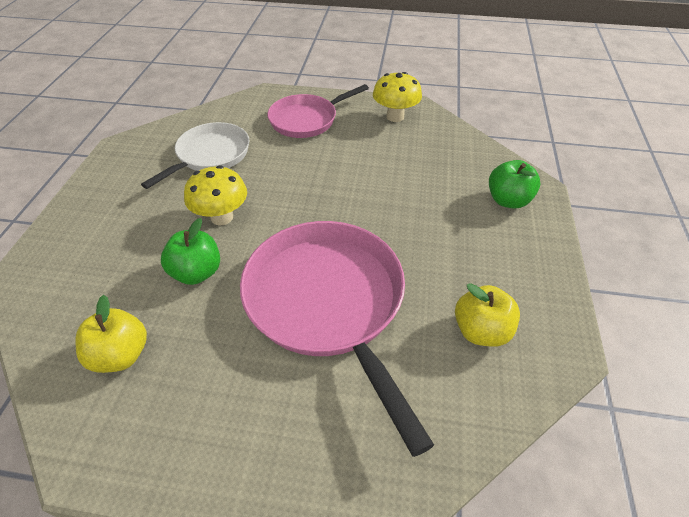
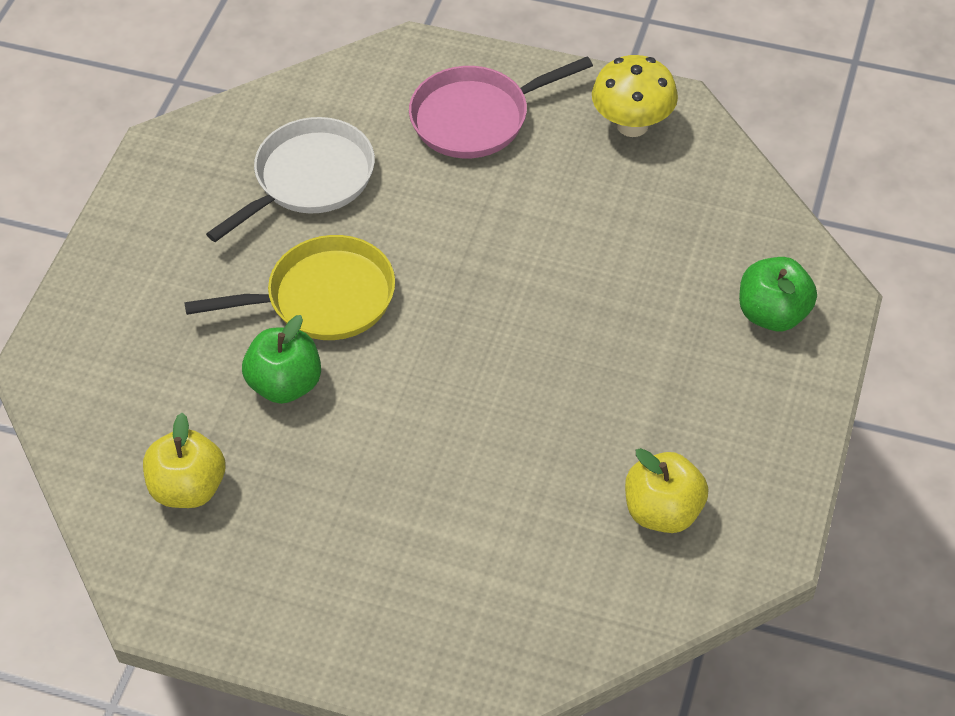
camera: 10 degrees right, 5 degrees up
(222, 217) = (323, 298): yellow mushroom -> yellow pan
(328, 303) = (464, 450): pink pan -> none

